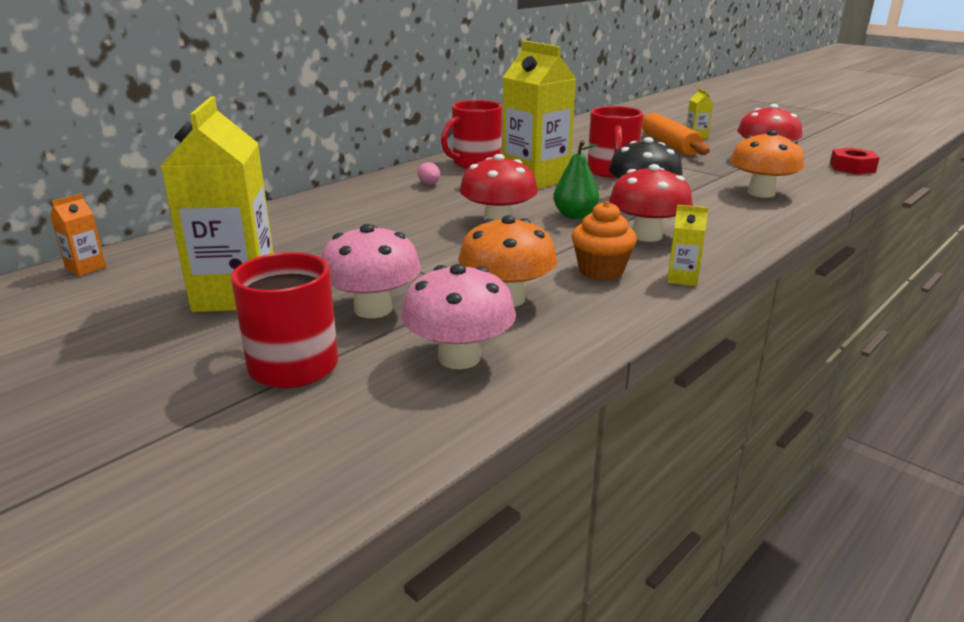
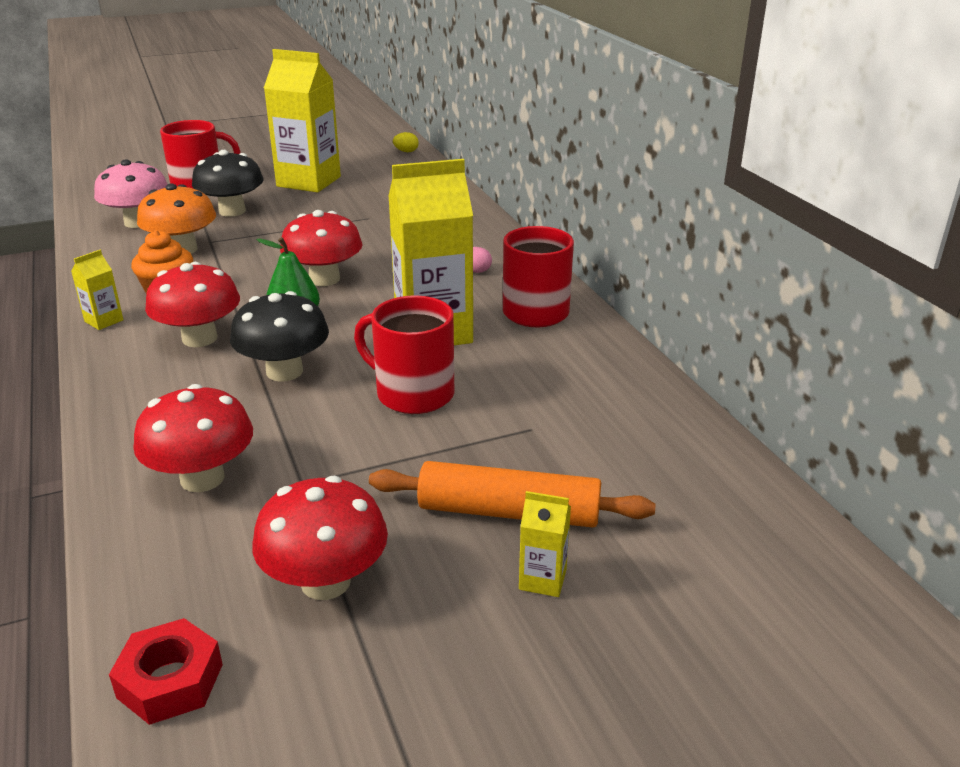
camera: 115 degrees right, 5 degrees up
(86, 268) = (406, 151): orange carton -> yellow egg
(373, 309) = (232, 211): pink mushroom -> black mushroom
(761, 193) = (202, 478): orange mushroom -> red mushroom

